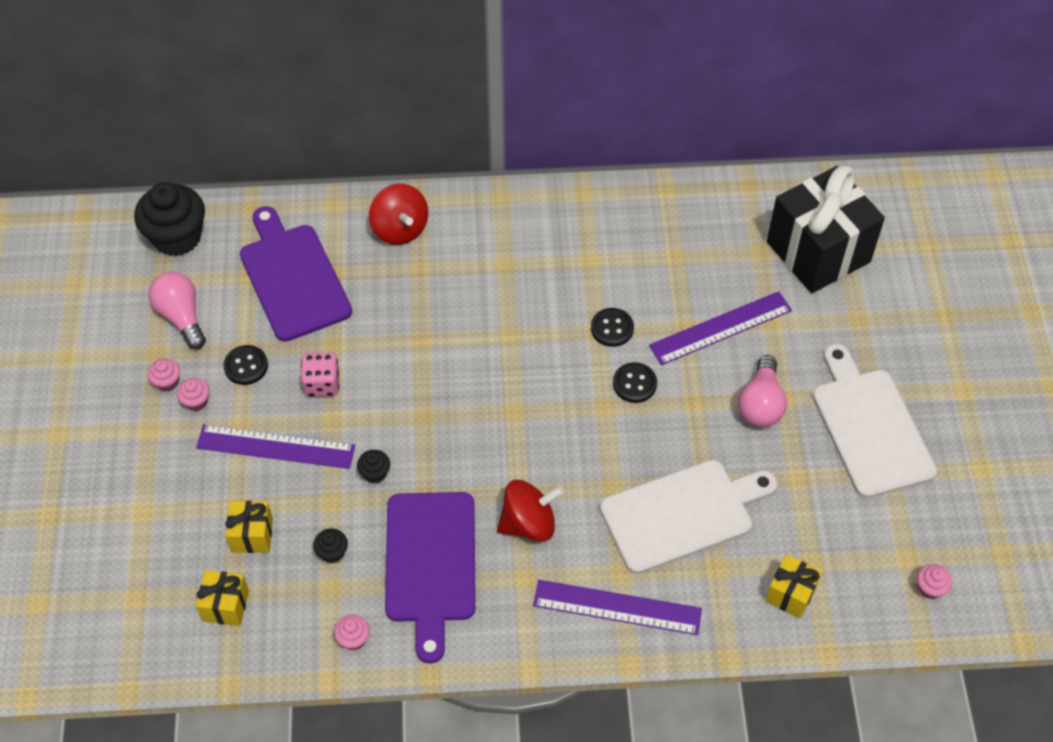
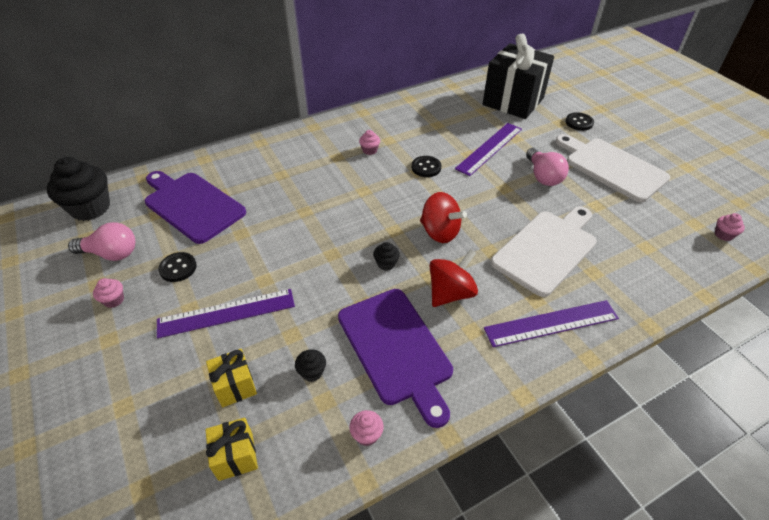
camera: 25 degrees left, 10 degrees down
(181, 316) = (111, 253): pink light bulb -> pink light bulb turned 150 degrees clockwise
(196, 401) = (144, 305): pink cupcake -> pink cupcake (369, 150)
(322, 384) = (245, 259): pink dice -> none
(375, 473) = (316, 302): black cupcake -> black cupcake (386, 264)
(400, 229) = (256, 159): red spinning top -> red spinning top (440, 232)
(634, 384) = (461, 190): black button -> black button (579, 122)
(790, 594) = (651, 270): yellow gift -> none

